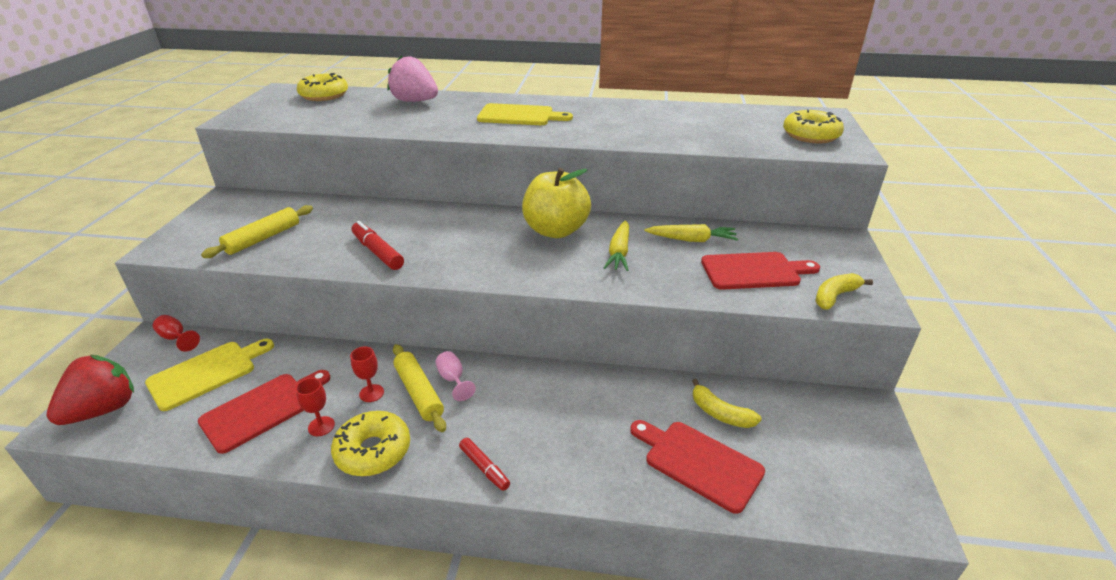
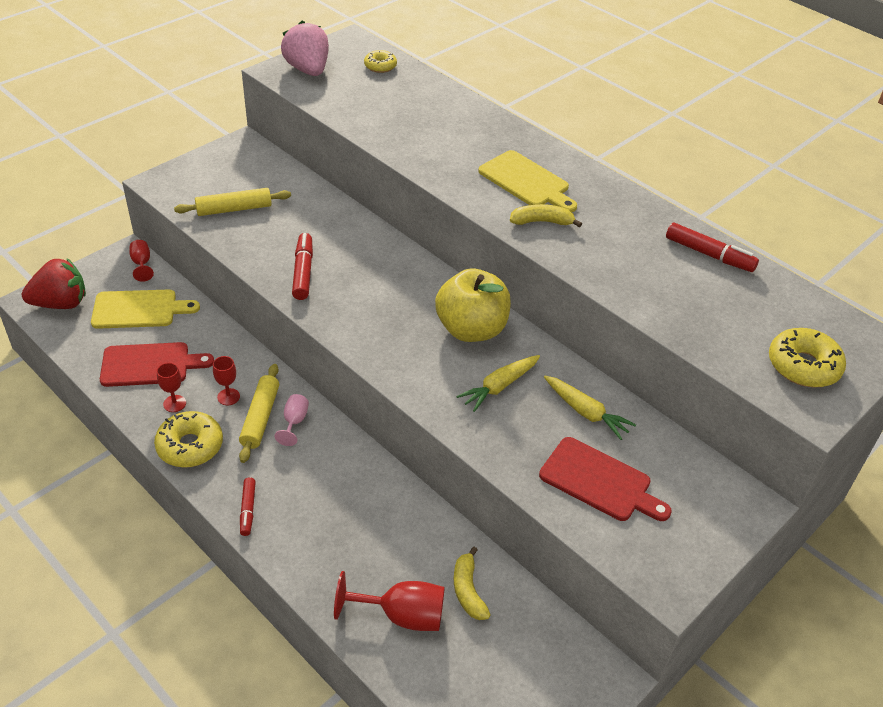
camera: 35 degrees right, 10 degrees up
(324, 95) = (380, 66): yellow donut -> yellow donut, size x0.61
(415, 101) = (452, 112): pink strawberry -> pink strawberry (308, 70)
(681, 110) = (709, 254): none -> red marker
(698, 463) = (401, 615): red cutting board -> red goblet
(835, 296) = (640, 554): yellow banana -> yellow banana (542, 222)

